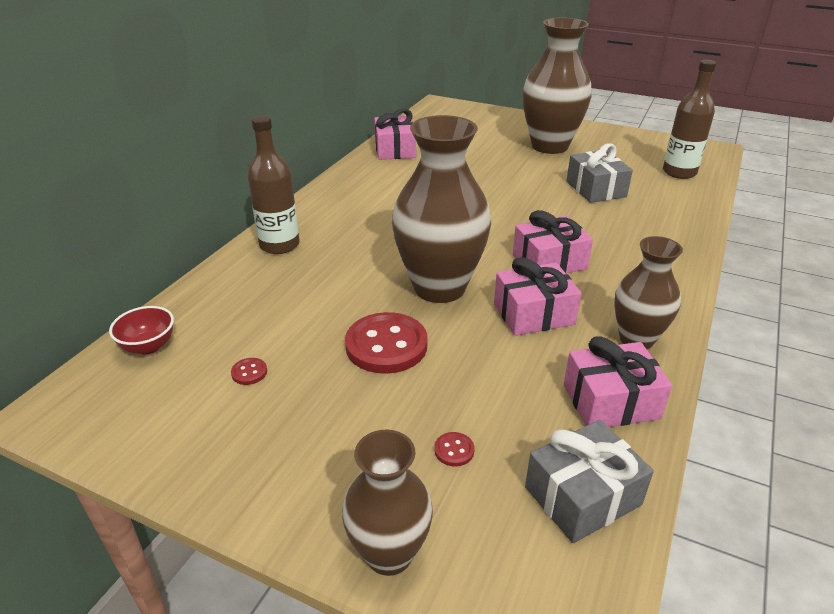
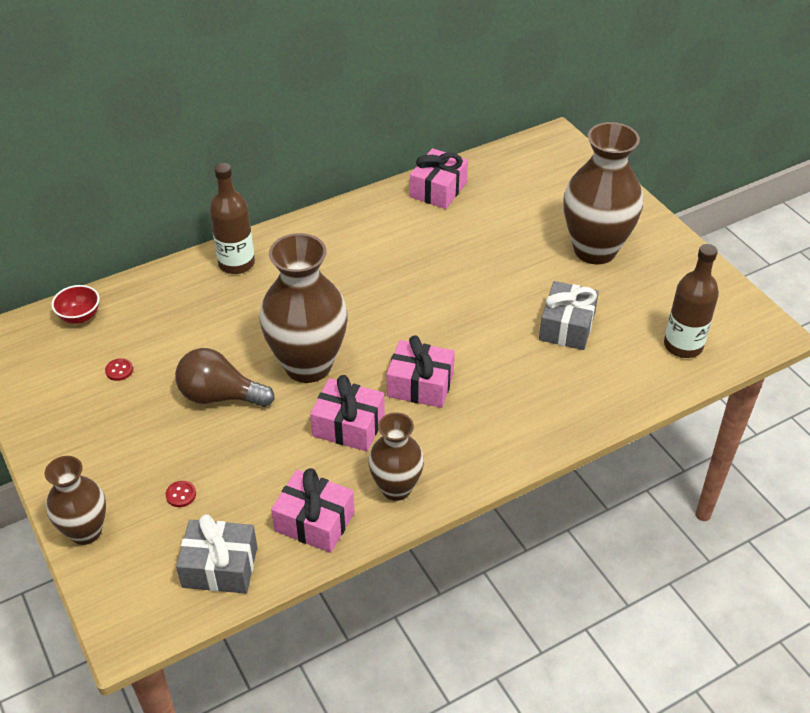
camera: 35 degrees right, 10 degrees up
(386, 345) = (220, 396): red button -> brown light bulb

